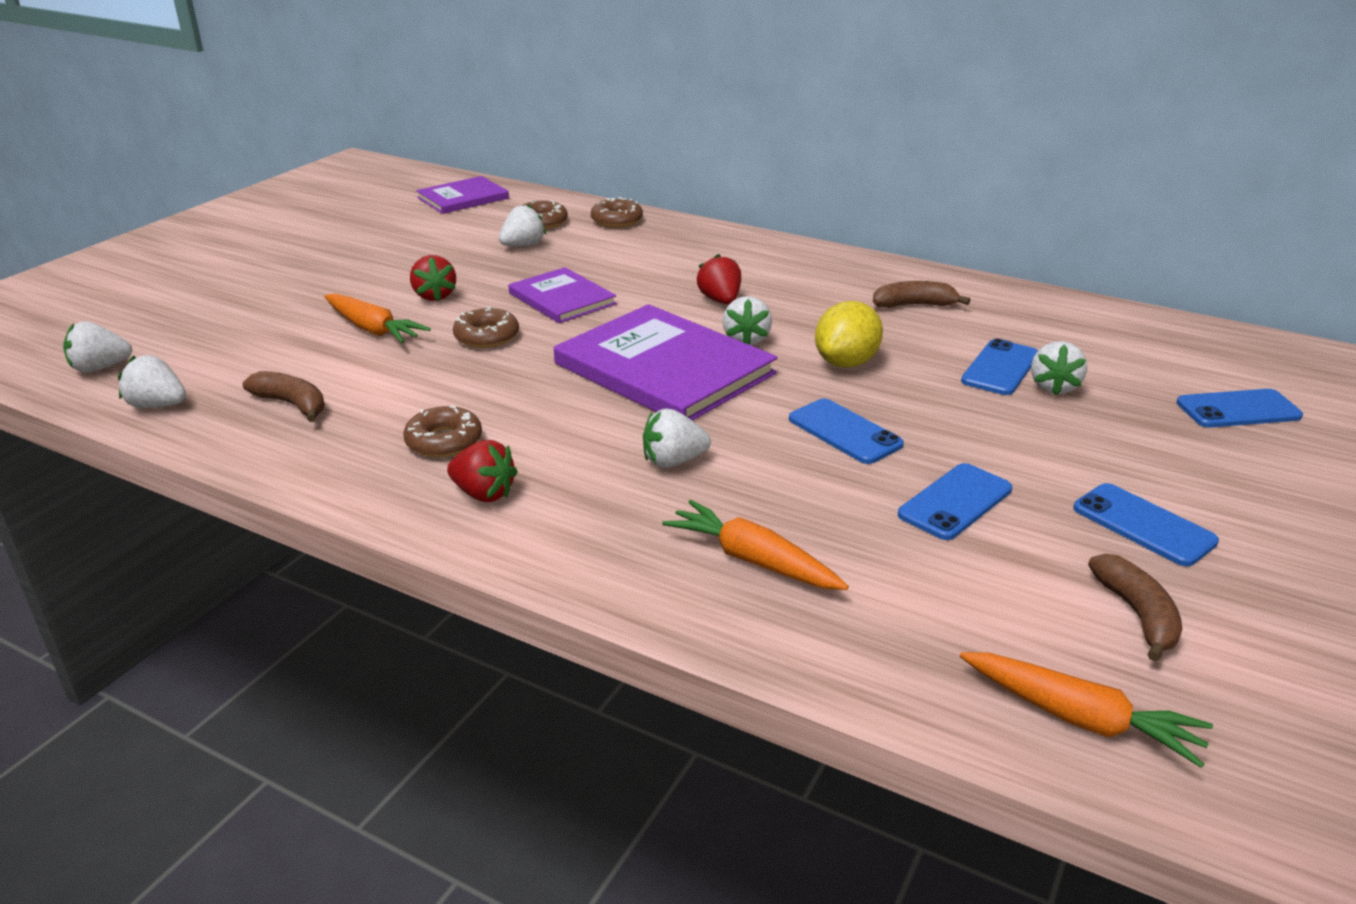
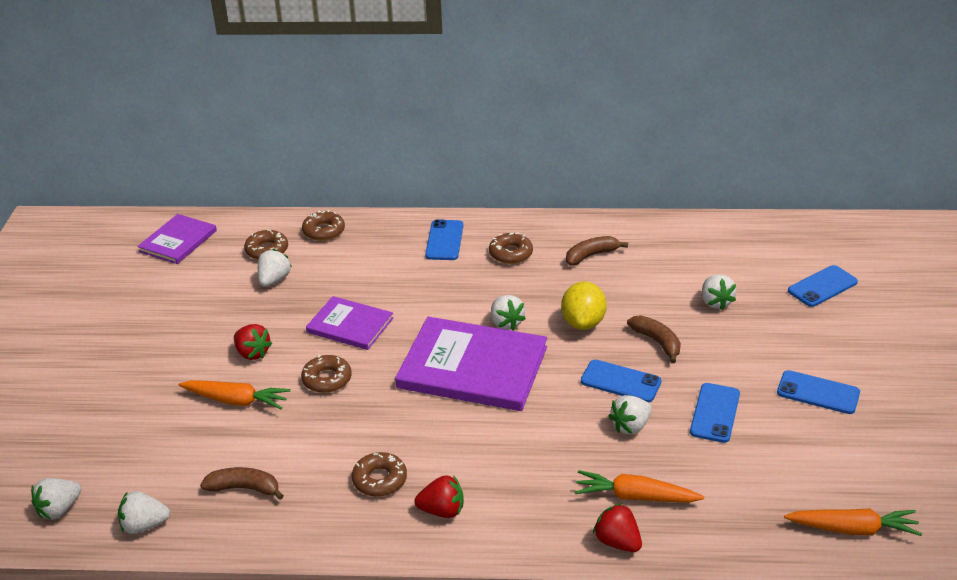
camera: 25 degrees left, 5 degrees up
(673, 461) = (537, 442): white strawberry -> white strawberry (630, 426)
(720, 300) = (462, 291): red strawberry -> red strawberry (617, 542)
(812, 282) = (510, 253): none -> brown donut
(1000, 368) = (676, 296): blue phone -> blue phone (444, 240)
(1137, 614) = (845, 455): brown banana -> brown banana (657, 342)

